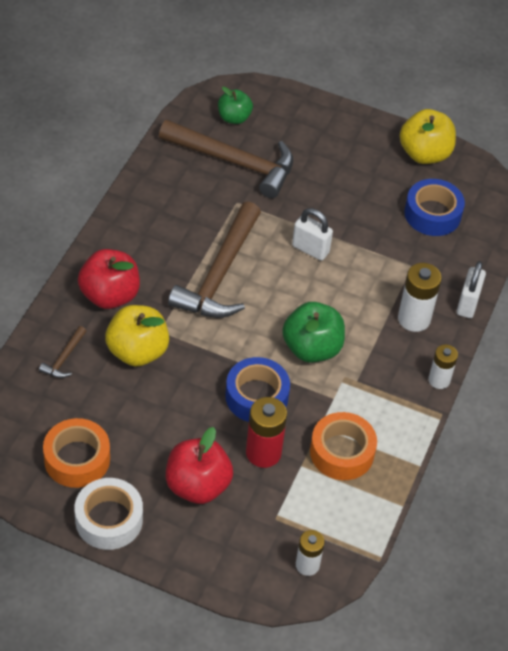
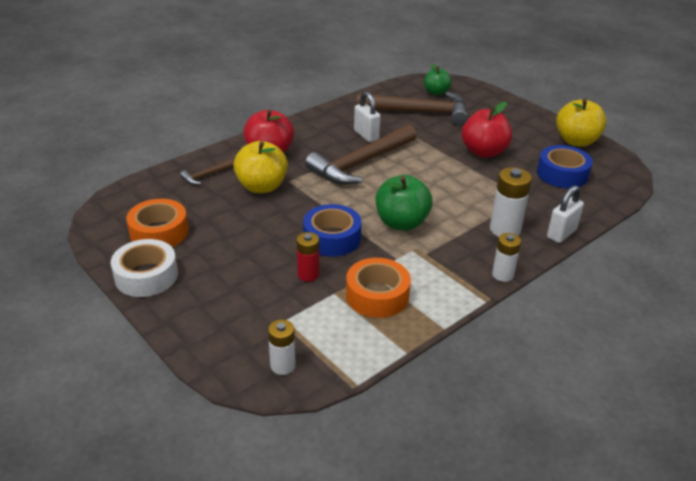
camera: 30 degrees right, 15 degrees down
(197, 485) = (235, 278): red apple -> red apple (484, 152)
(235, 162) = (419, 112): brown hammer -> brown hammer turned 45 degrees counterclockwise
(263, 453) = (308, 274): red battery -> red battery, size x0.65
(310, 249) = (443, 168): white padlock -> white padlock (366, 135)

